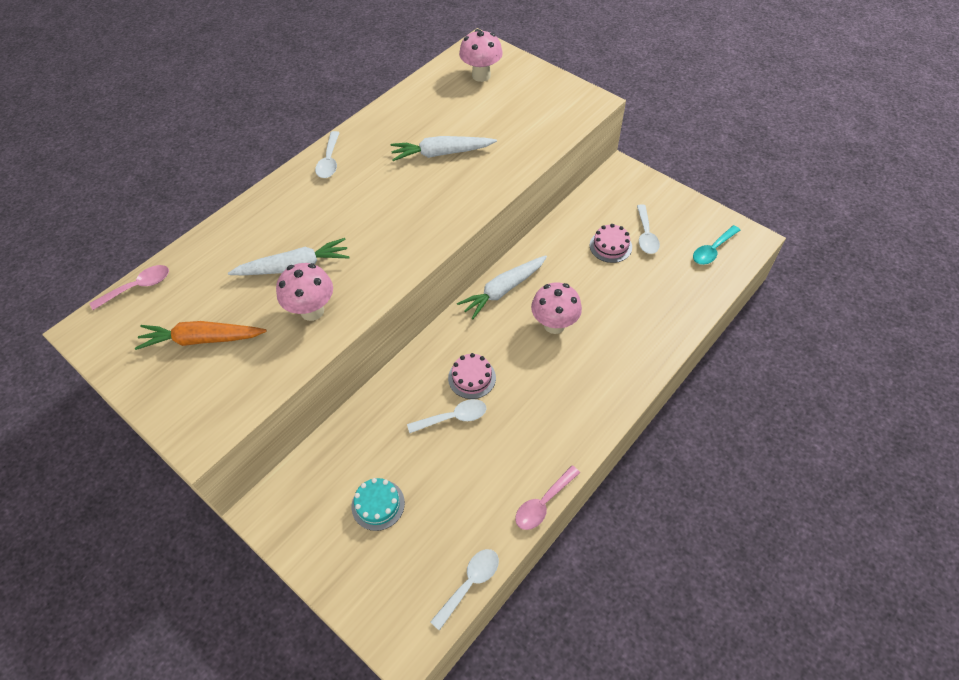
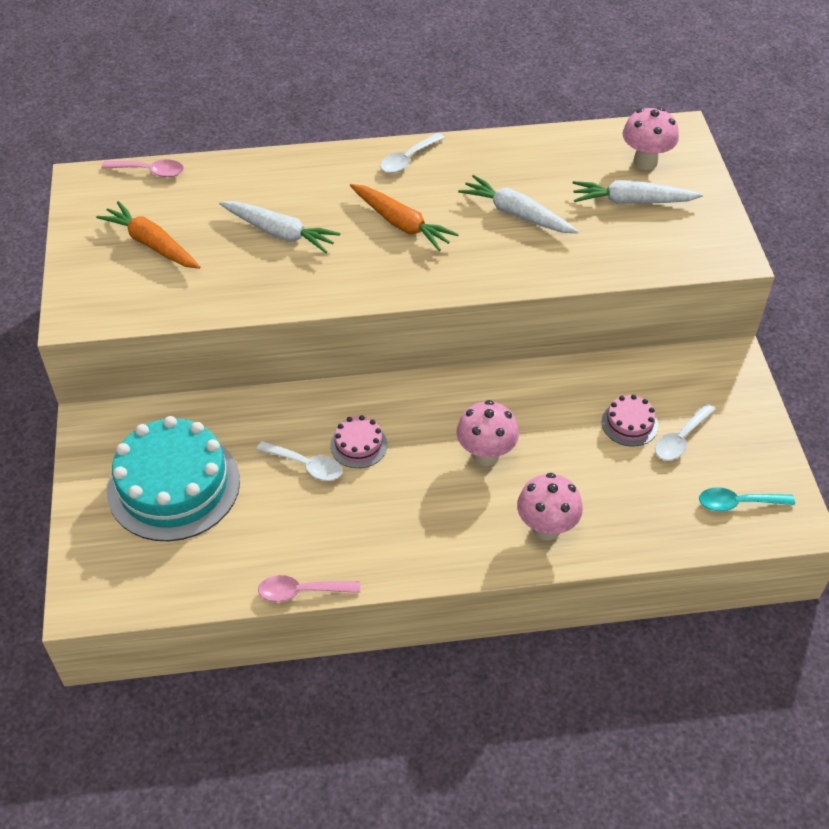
camera: 40 degrees right, 5 degrees down
(312, 311) = (254, 278): pink mushroom -> pink mushroom (546, 528)
(374, 206) = (401, 224): none -> orange carrot
(378, 504) = (173, 485): turquoise cake -> turquoise cake, size x2.25
(470, 583) = (176, 601): white spoon -> none
(503, 290) = (474, 391): white carrot -> white carrot (632, 201)

